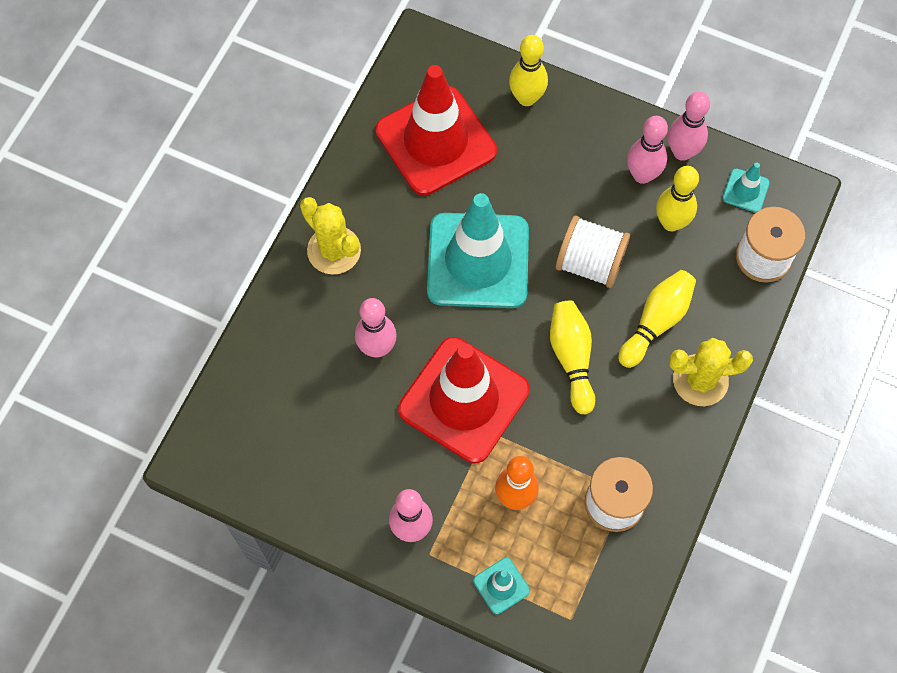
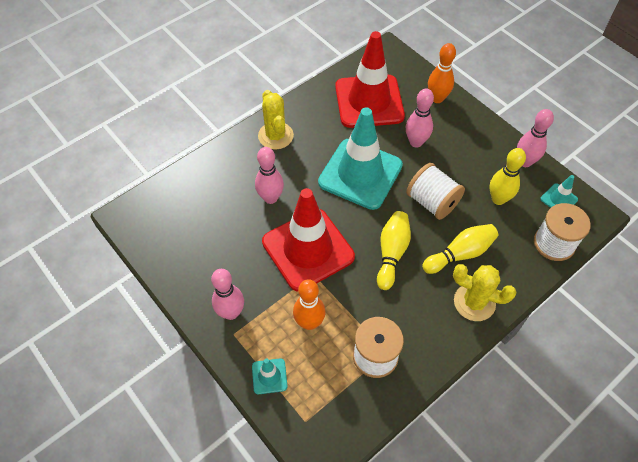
camera: 25 degrees right, 10 degrees down
(526, 98) = (437, 98): yellow bowling pin -> orange bowling pin
(642, 175) = (491, 165): pink bowling pin -> pink bowling pin (416, 142)

